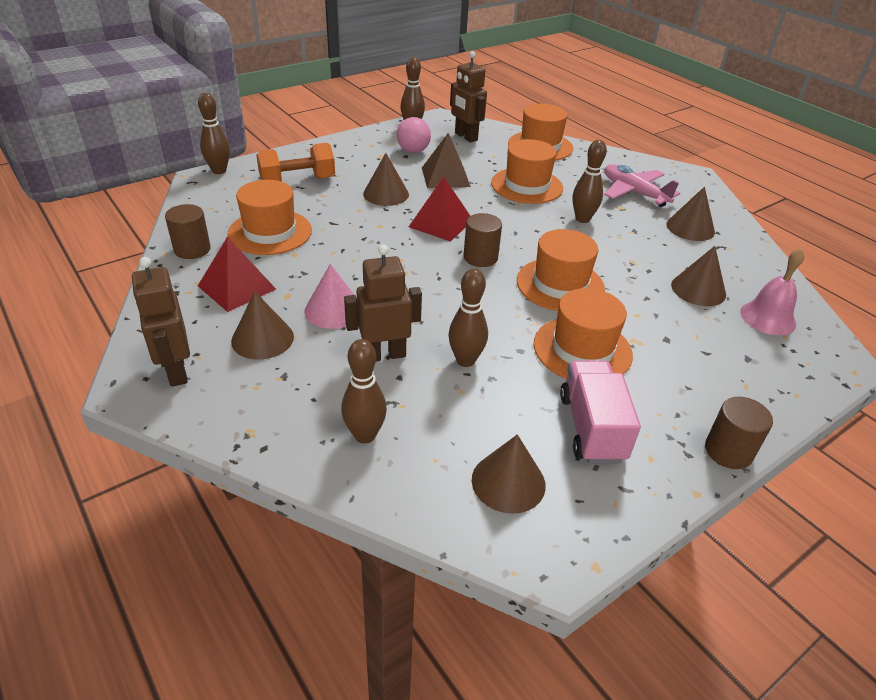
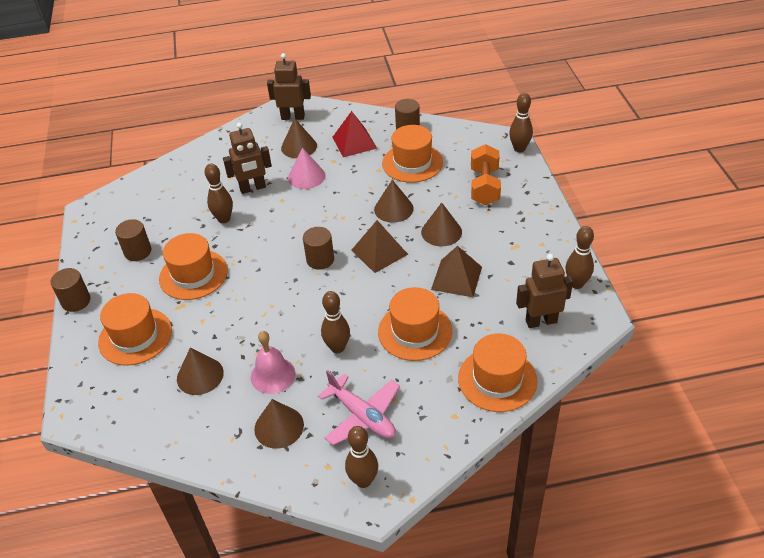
camera: 120 degrees right, 5 degrees up
(365, 435) = (202, 169): brown bowling pin -> brown bowling pin (363, 480)
(384, 355) = (253, 188): brown robot -> brown robot turned 60 degrees clockwise
(413, 151) = (519, 270): pink ball -> none
(441, 223) = (379, 252): red pyramid -> brown pyramid
(508, 482) = (135, 208): brown cone -> brown cone (393, 209)
(560, 285) = (261, 292): orange hat -> orange hat (135, 336)
(591, 427) = (138, 252): pink truck -> brown cylinder
(634, 192) = (362, 416): pink plane -> pink plane turned 60 degrees clockwise
(768, 318) = (141, 401): pink bell -> pink bell (273, 375)

